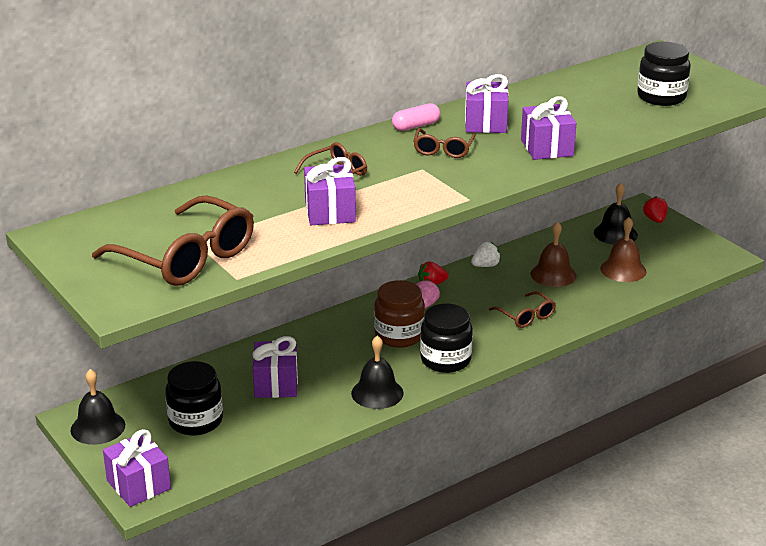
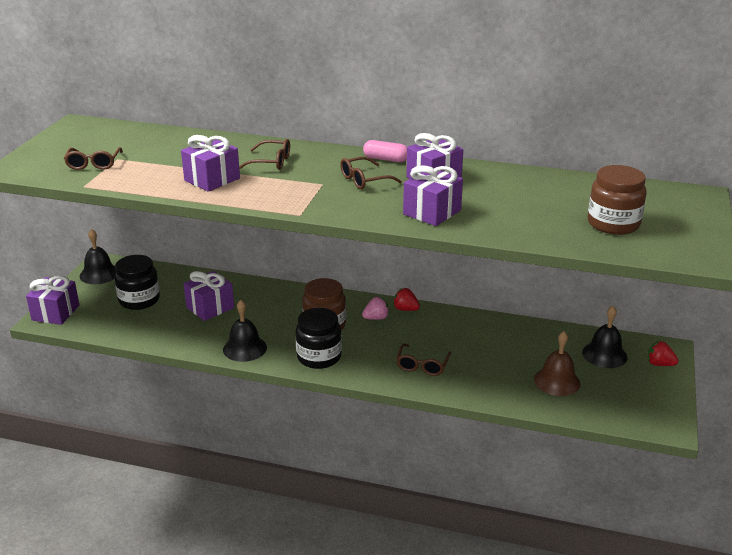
camera: 50 degrees right, 0 degrees up
(186, 257) = (93, 164): brown glasses -> brown glasses, size x0.51
(485, 265) = (464, 319): white strawberry -> none
(553, 274) = (498, 352): brown bell -> none
(655, 220) = (659, 364): red strawberry -> red strawberry turned 105 degrees counterclockwise
(661, 97) = (613, 224): black jar -> brown jar

